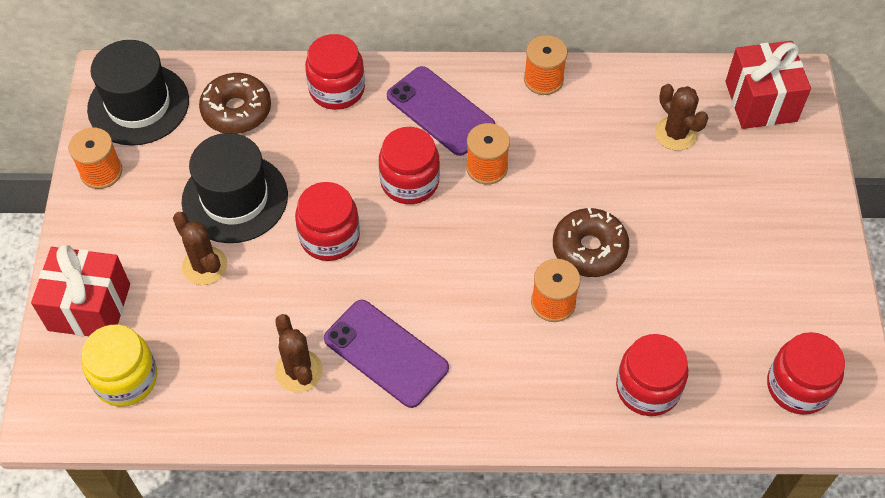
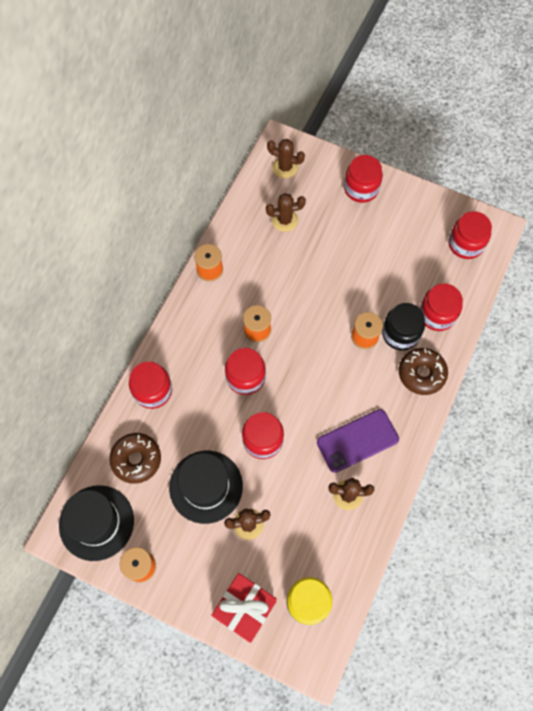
camera: 65 degrees left, 10 degrees up
(440, 111) = (202, 337): purple phone -> none
(586, 348) = (400, 333): none -> black jar
(589, 249) = (339, 301): brown donut -> brown donut (421, 374)
(761, 101) = (285, 167): red gift -> brown cactus
(795, 207) = (361, 188): none -> red jar

